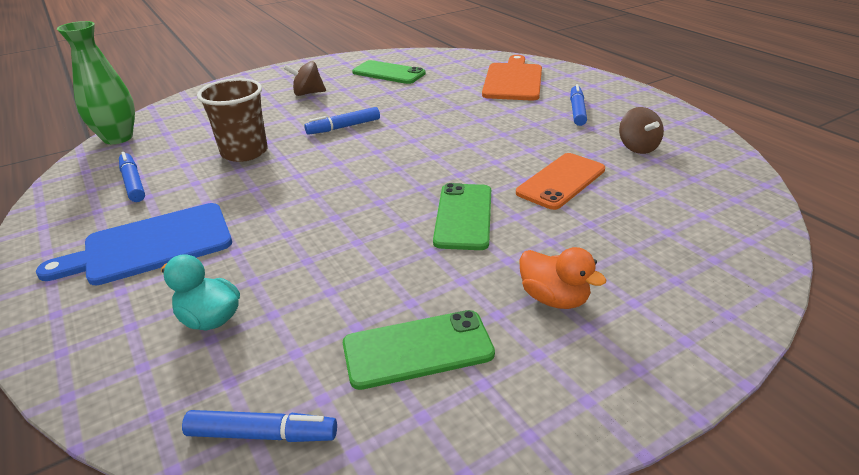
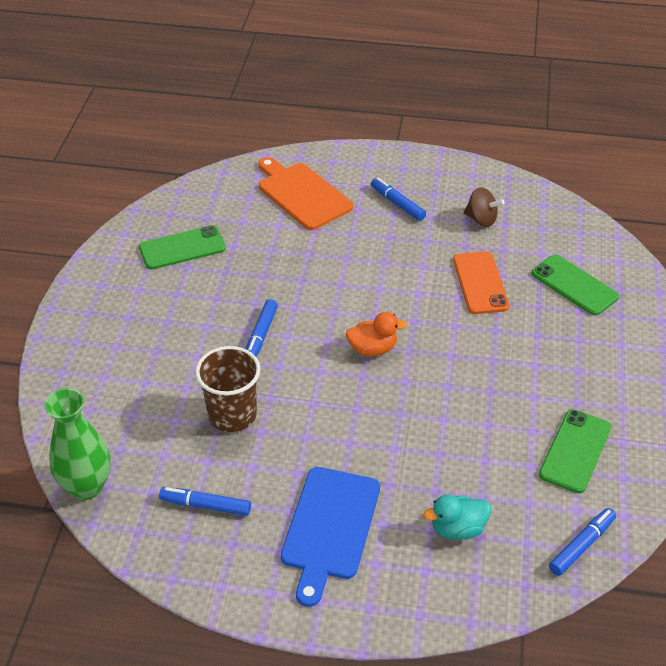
camera: 50 degrees left, 10 degrees up
(307, 93) = (156, 320): brown spinning top -> none
(463, 216) = (470, 353): green phone -> green phone (574, 285)
(554, 298) = (588, 371): orange duck -> orange duck (372, 349)

